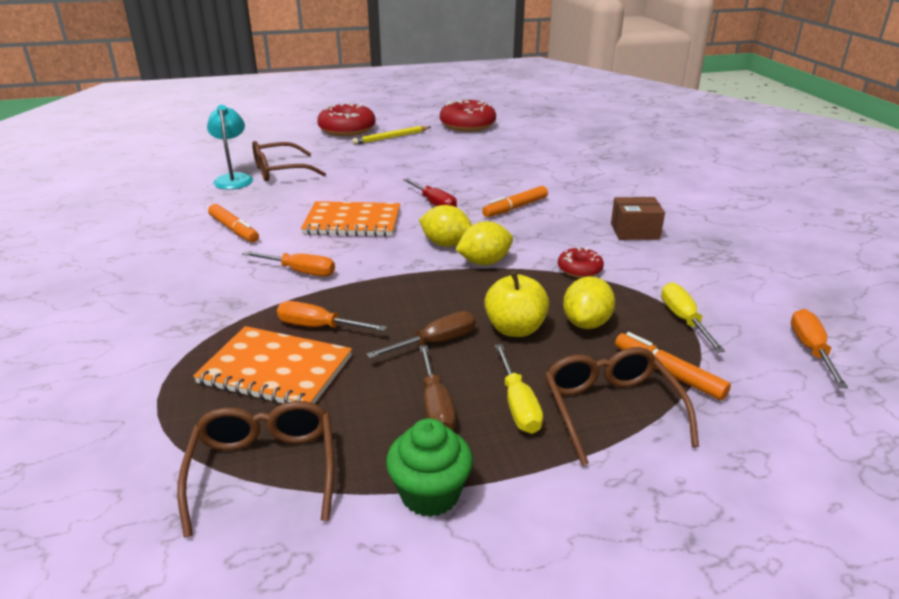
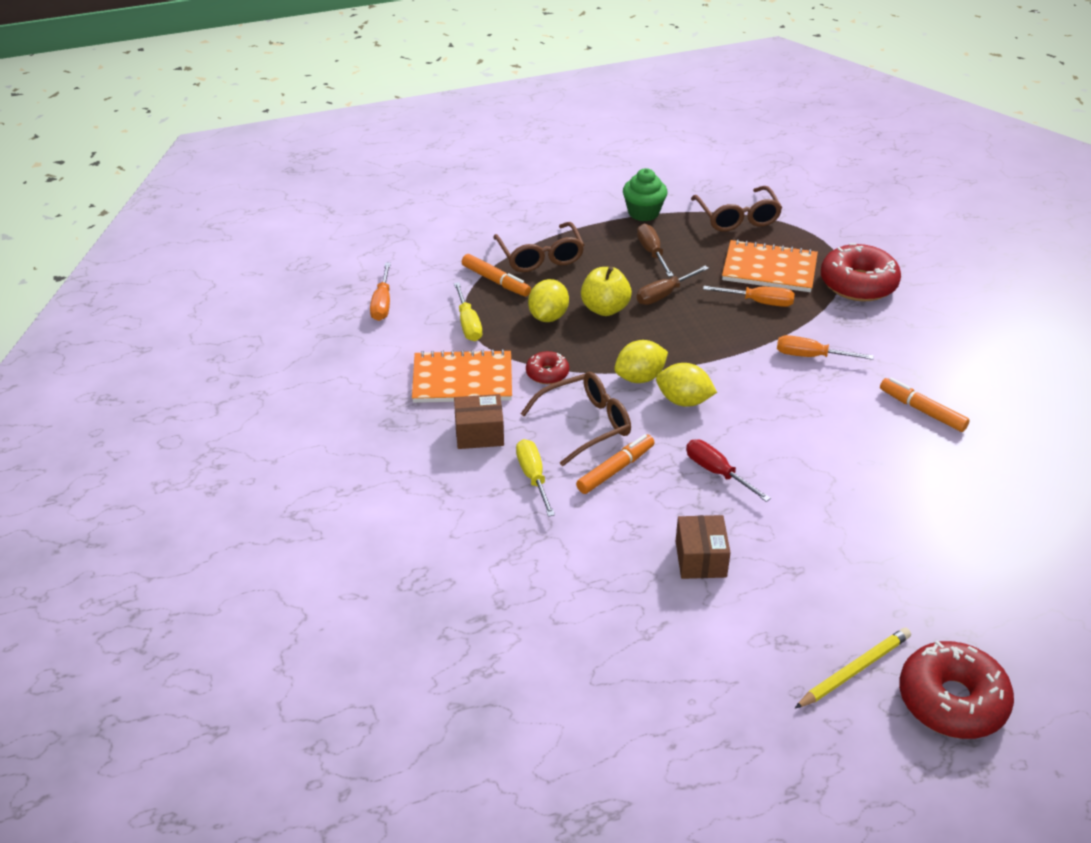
camera: 175 degrees right, 10 degrees up
(234, 179) = (1013, 514): turquoise lamp -> none
(280, 171) = (964, 539): brown glasses -> brown glasses (586, 424)
(352, 222) = (799, 431): orange notebook -> orange notebook (462, 380)
(462, 170) = (700, 559): none -> brown box
(467, 125) = (729, 741): red donut -> red donut (858, 284)
(518, 405) = (599, 256): yellow screwdriver -> yellow screwdriver (533, 477)

